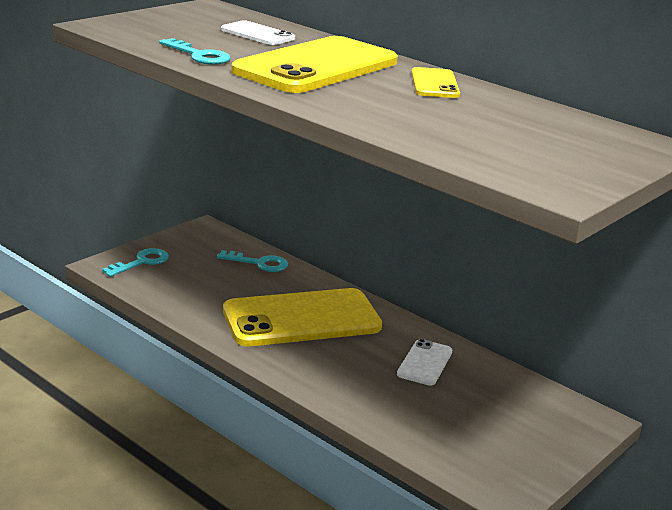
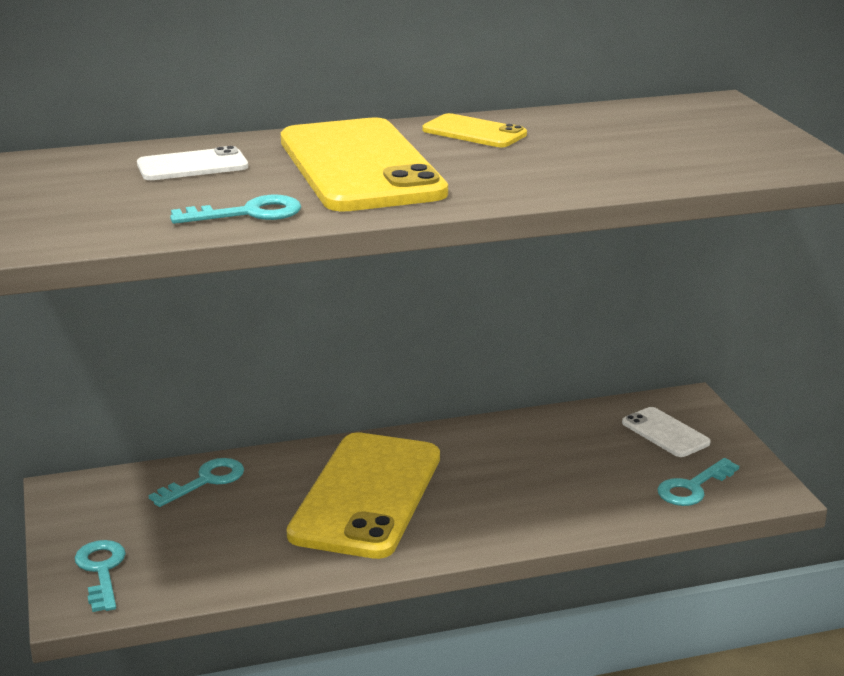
camera: 55 degrees left, 0 degrees up
(425, 363) = (523, 451): white phone -> white phone (665, 433)
(466, 451) = (692, 487): none -> turquoise key

